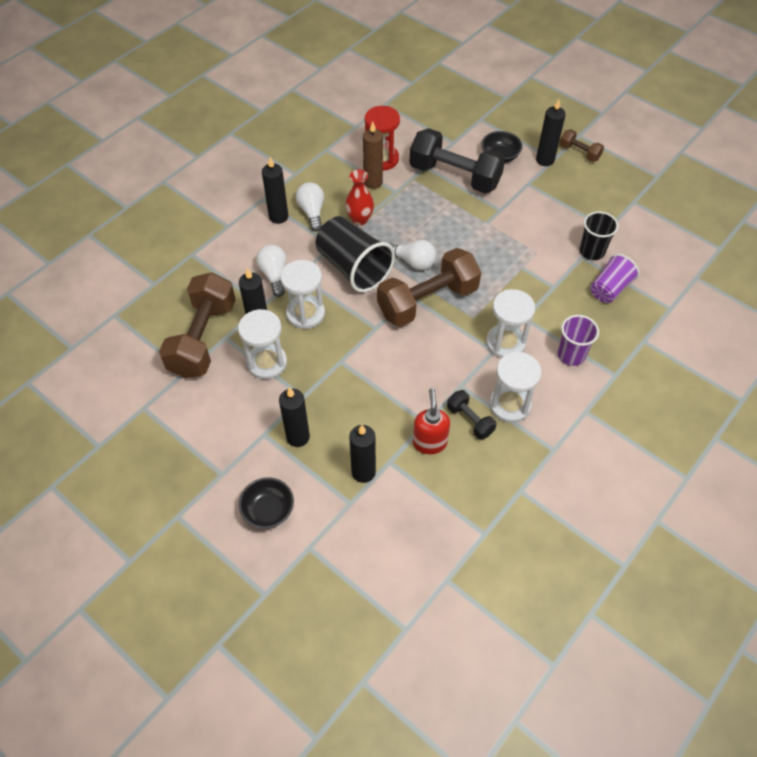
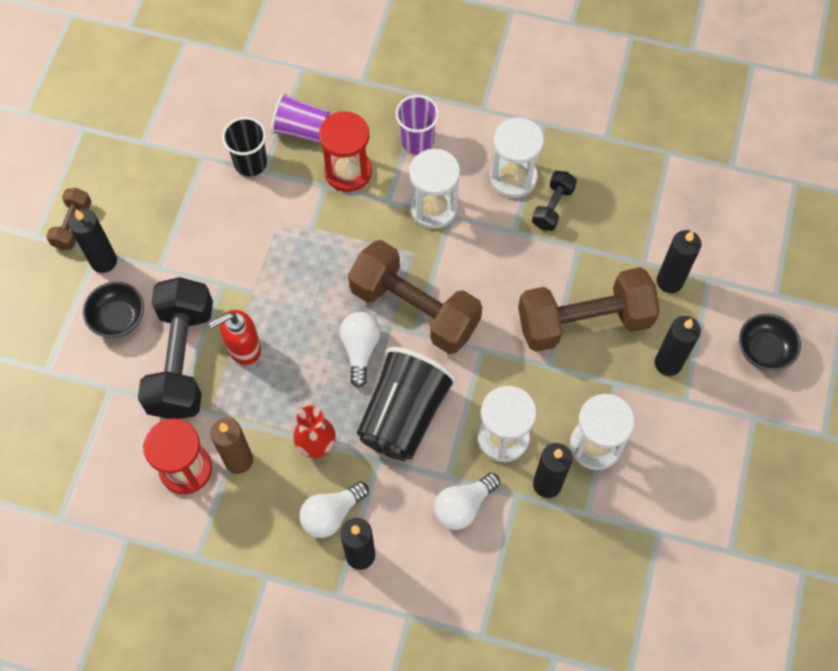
camera: 115 degrees left, 10 degrees up
(203, 339) = (603, 539): brown dumbbell -> brown dumbbell (584, 321)
(429, 442) = (600, 234): red soap dispenser -> red soap dispenser (243, 348)
(560, 303) = (348, 171): none -> red hourglass

